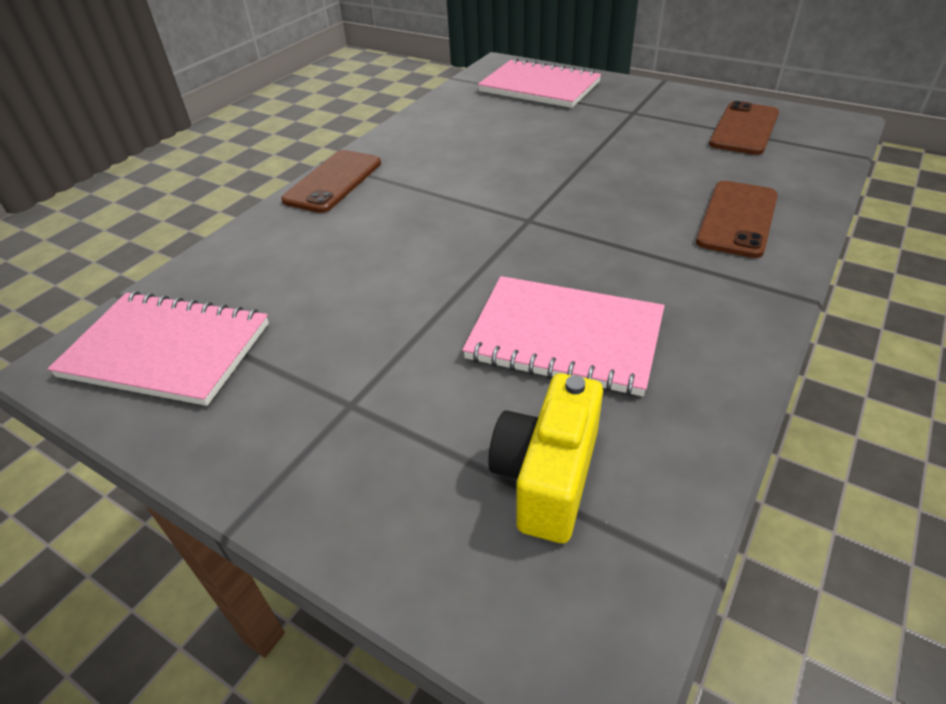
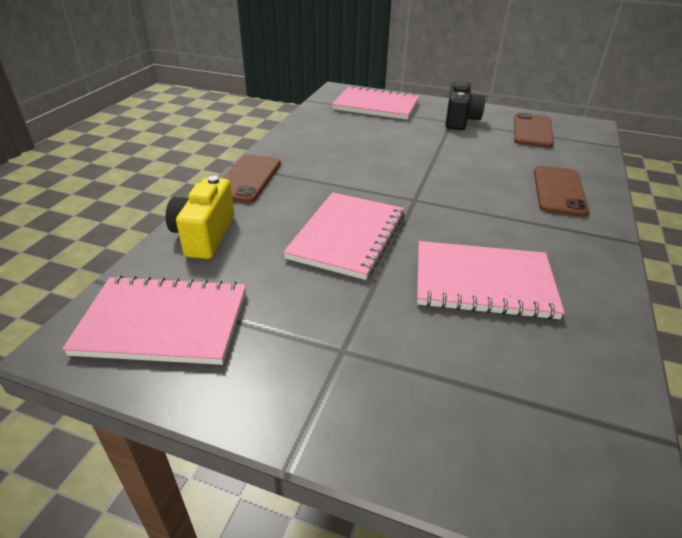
camera: 15 degrees left, 5 degrees down
(419, 263) = (347, 236): none -> pink notebook
(547, 477) = (522, 386): yellow camera -> yellow camera (204, 235)
(645, 111) = (460, 120): none -> black camera

